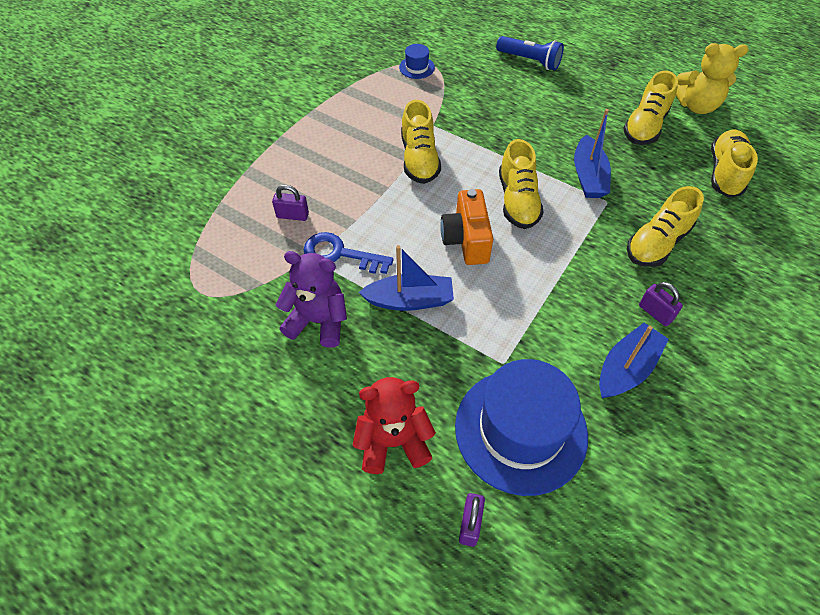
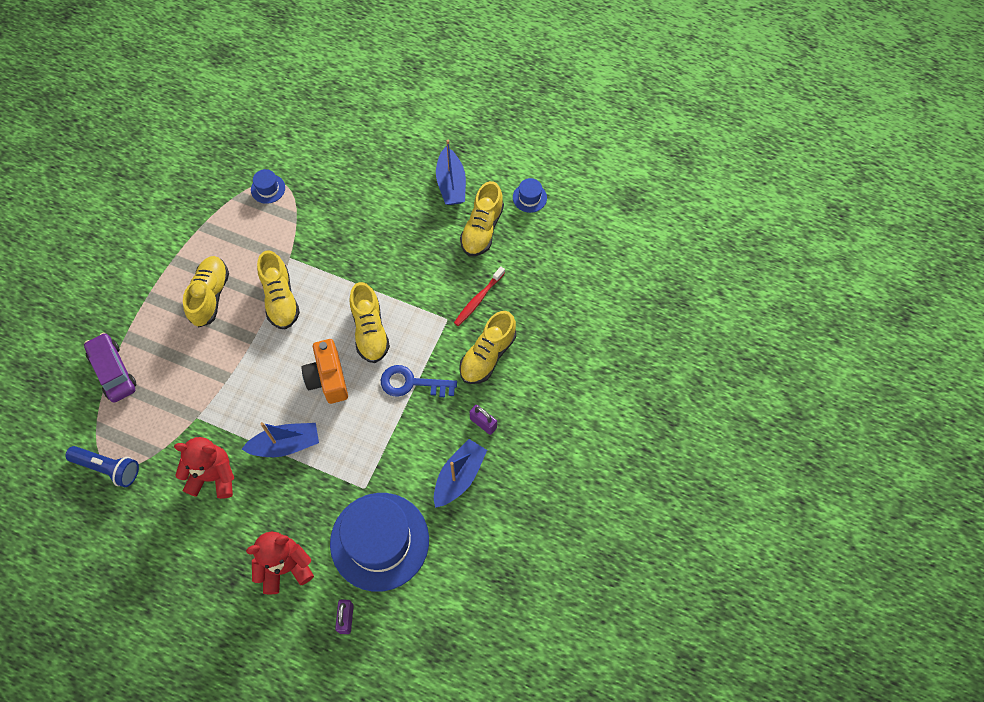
camera: 10 degrees left, 10 degrees up
(225, 200) = (113, 371): none -> purple car
(292, 215) = (175, 377): purple padlock -> none
(318, 321) = (213, 476): purple teddy bear -> red teddy bear
(340, 254) = (222, 410): blue key -> blue key (411, 383)
(530, 61) = (376, 164): blue flashlight -> blue flashlight (108, 468)
(588, 176) = (431, 295): blue boat -> blue boat (451, 184)
(643, 187) = (478, 299): none -> red toothbrush
(696, 106) = (529, 197): yellow teddy bear -> blue hat
(725, 173) = (549, 272): yellow shoe -> yellow shoe (210, 296)

